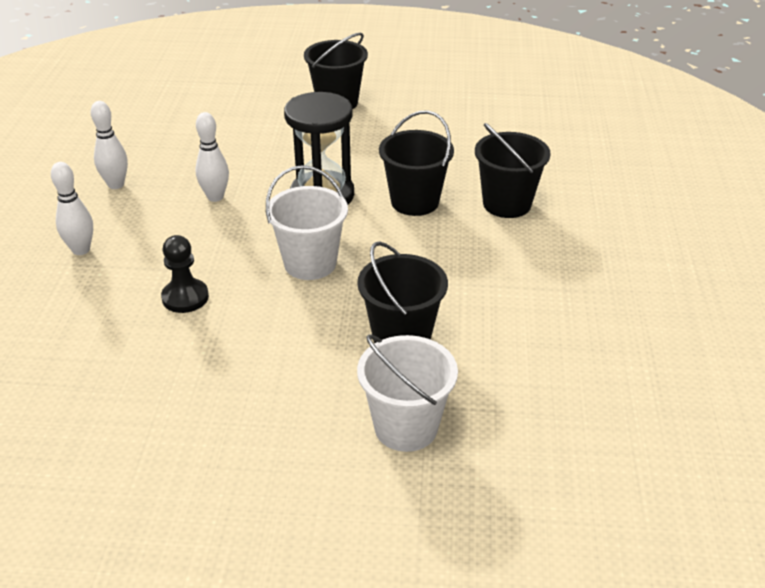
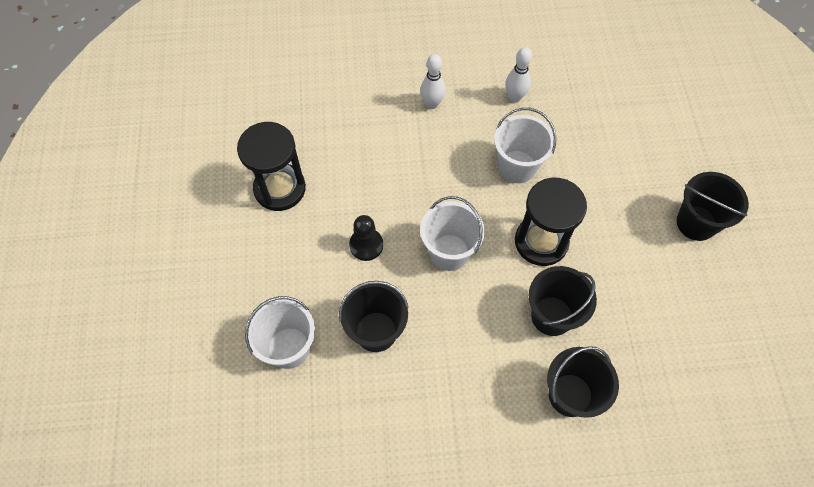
camera: 80 degrees right, 25 degrees up
(136, 417) = (280, 188): none -> black hourglass
(185, 297) = (394, 182): black pawn -> black pawn (366, 245)
(215, 197) = (517, 166): white bowling pin -> white bucket

